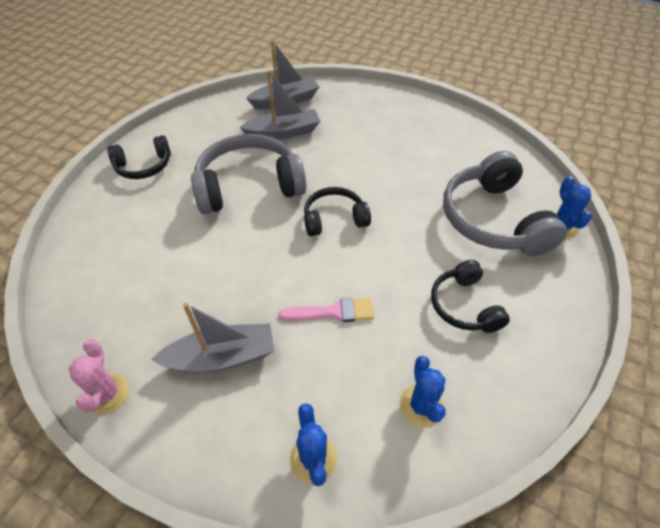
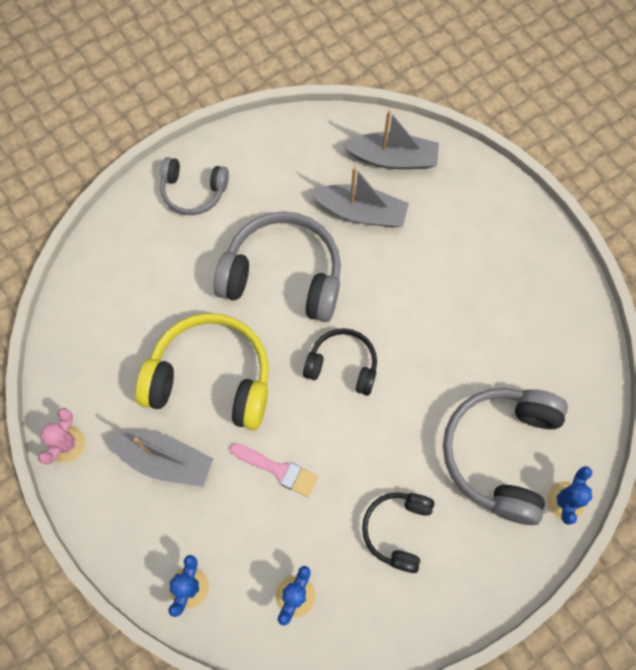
camera: 30 degrees right, 20 degrees up
(144, 166) = (193, 191): black headphones -> grey headphones
(229, 274) = (211, 378): none -> yellow headphones

